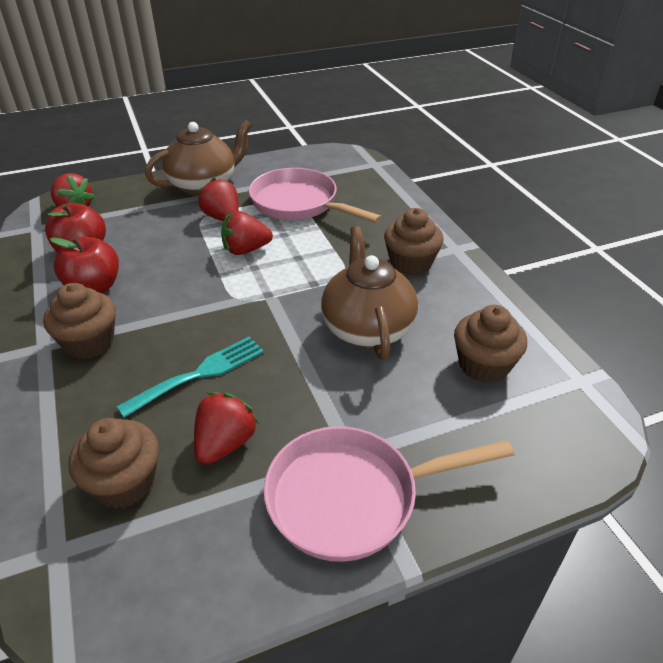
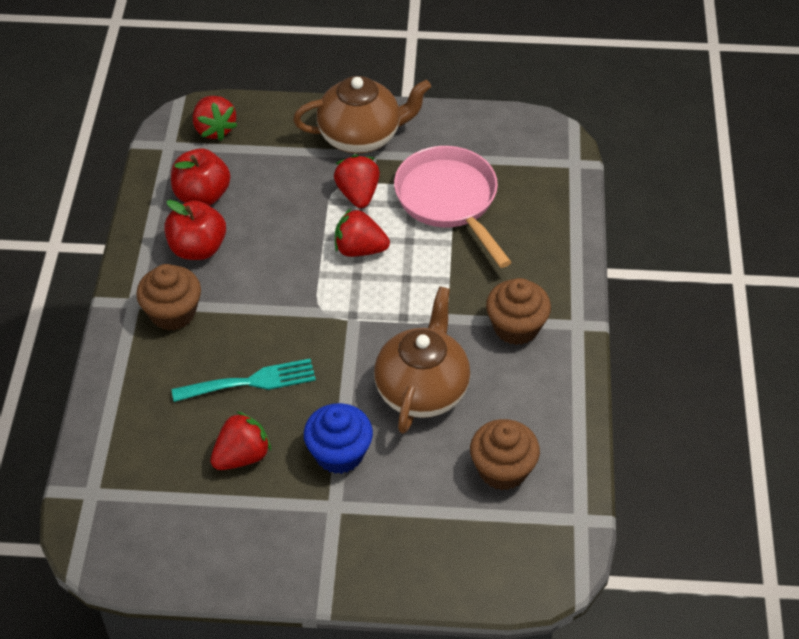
camera: 25 degrees right, 10 degrees up
(124, 483) = (154, 459): brown cupcake -> none
(325, 405) = (339, 453): none -> blue cupcake
(352, 497) = (314, 539): pink pan -> none

